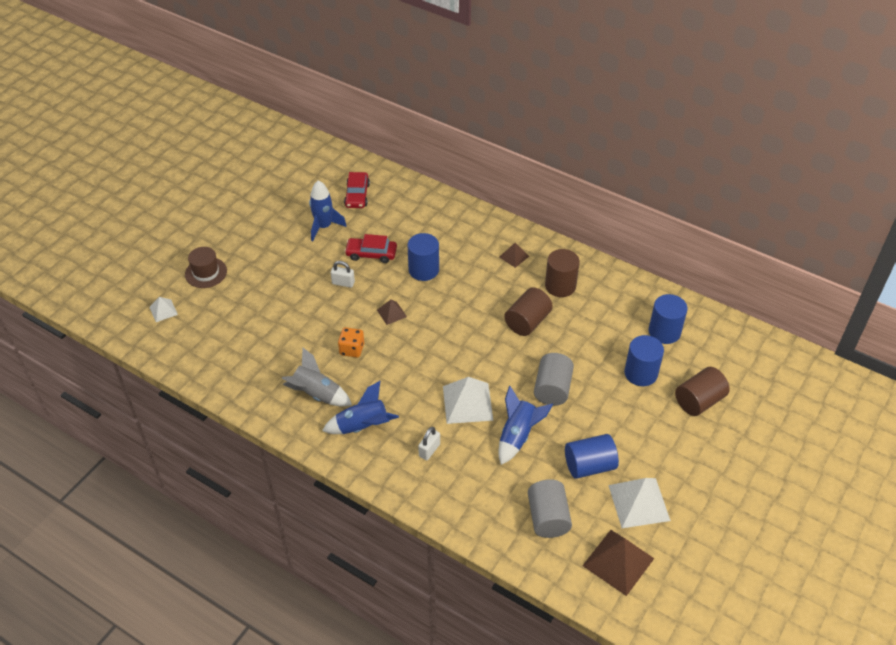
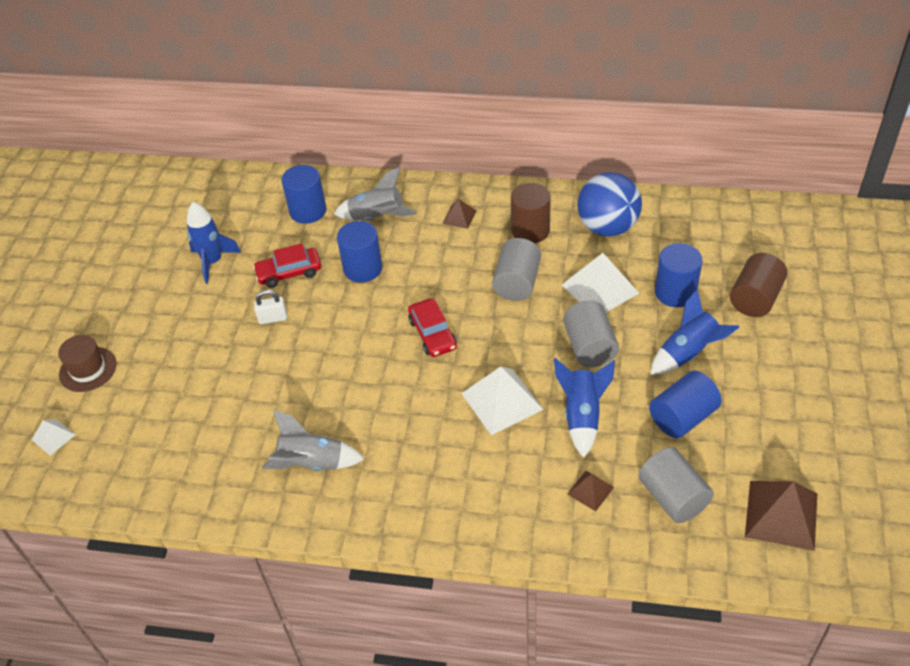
camera: 20 degrees left, 0 degrees up
(352, 349) = (326, 392): orange dice -> none
(357, 195) = (235, 212): red car -> red car (432, 334)
(362, 426) = (391, 480): blue rocket -> blue rocket (688, 353)
(391, 313) = (352, 331): brown pyramid -> brown pyramid (590, 490)
(429, 450) = (488, 475): white padlock -> none
(454, 235) = (377, 217): none -> grey rocket
(527, 322) = (517, 283): brown cylinder -> grey cylinder
(619, 305) = (607, 227): none -> blue ball
(639, 502) = (762, 436): white pyramid -> white pyramid (600, 289)
(664, 332) = (672, 238): blue cylinder -> blue cylinder (308, 211)

